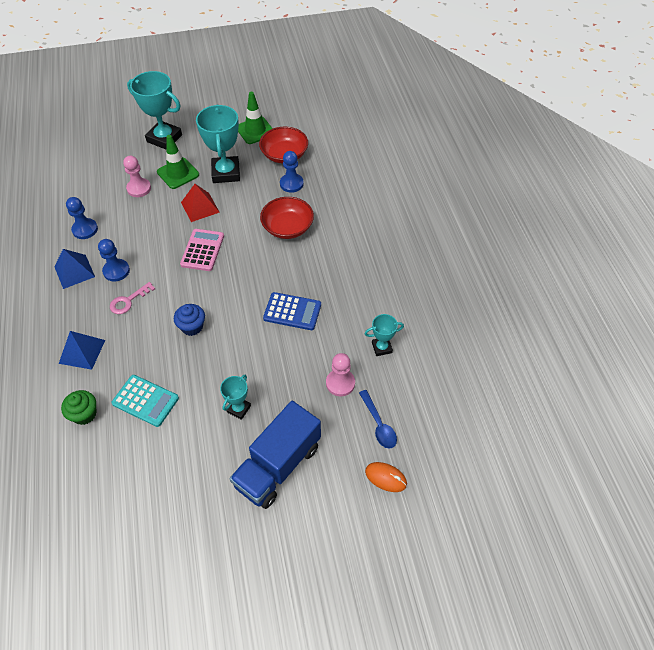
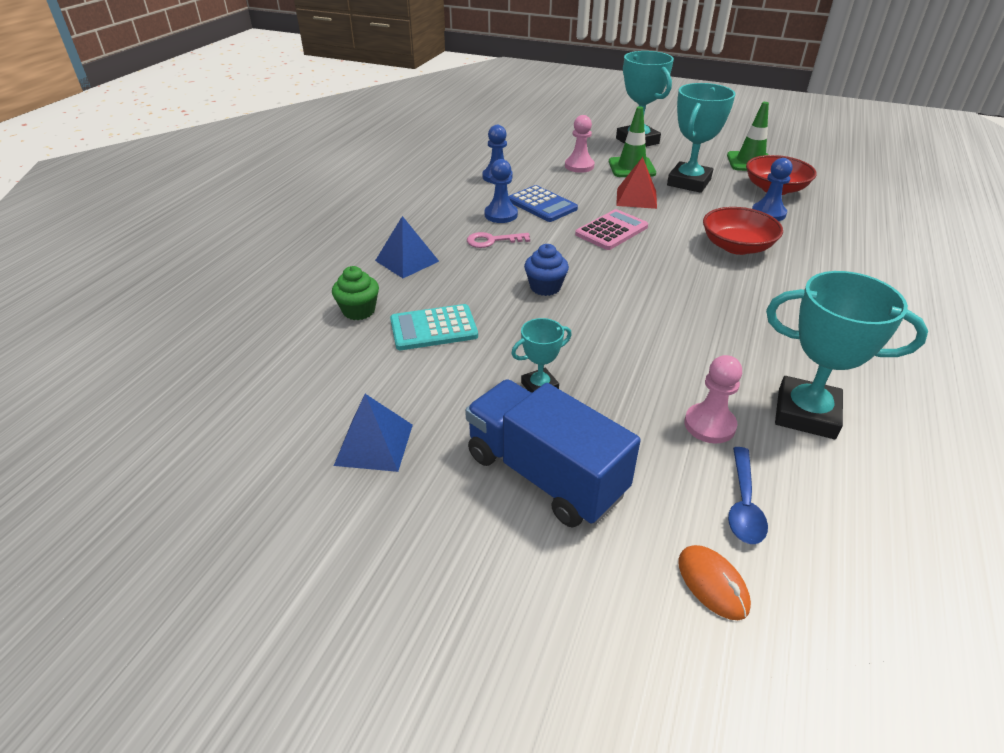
camera: 35 degrees right, 15 degrees down
(74, 271) = (458, 201): blue pyramid -> blue pyramid (374, 444)
(145, 401) = (433, 328): turquoise calculator -> turquoise calculator turned 105 degrees clockwise
(278, 465) = (545, 474): blue truck -> blue truck turned 60 degrees clockwise
(292, 311) = (688, 322): blue calculator -> blue calculator (542, 205)
(381, 347) = (806, 413): turquoise trophy -> turquoise trophy, size x1.93

